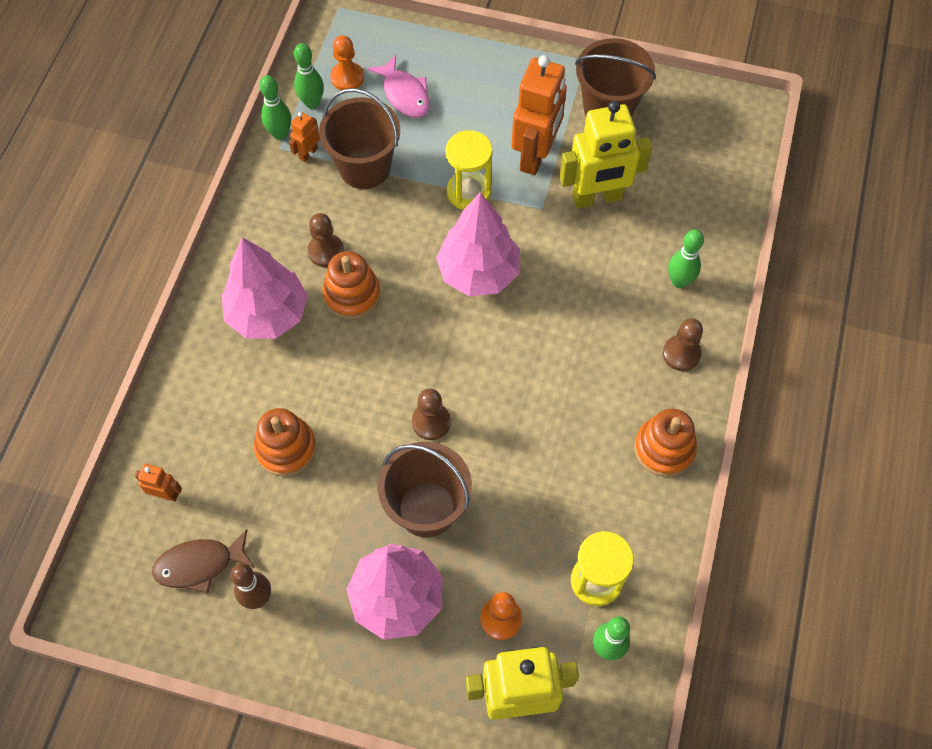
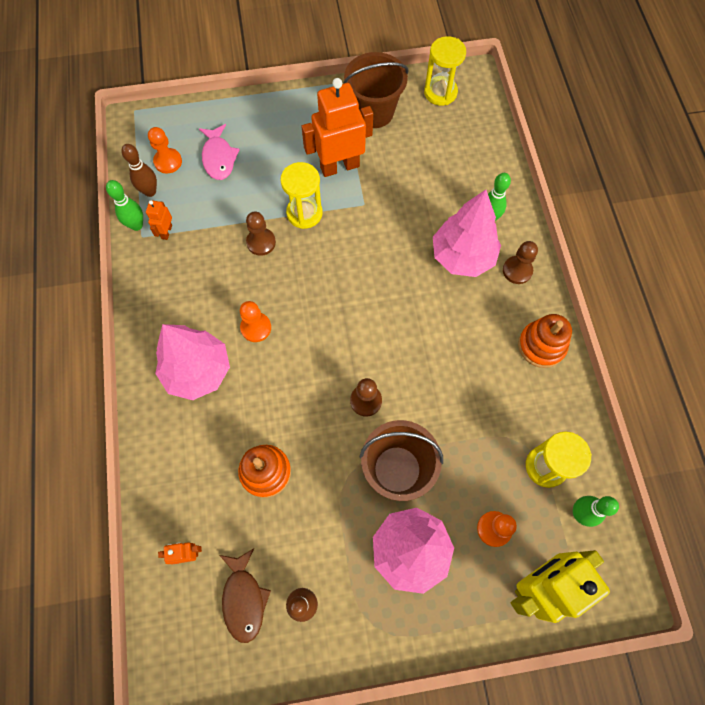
camera: 25 degrees left, 5 degrees up
(200, 565) = (244, 599): brown fish -> brown fish turned 60 degrees counterclockwise
(312, 103) = (150, 191): green bowling pin -> brown bowling pin
(326, 251) = (219, 302): brown pawn -> brown pawn (261, 242)
(352, 294) = (256, 328): orange stacking toy -> orange pawn
(364, 167) = (216, 225): brown bucket -> none
(404, 94) = (219, 158): pink fish -> pink fish turned 45 degrees clockwise
(478, 272) = (342, 271): pink tree -> pink tree (462, 256)
(535, 155) = (339, 166): orange robot -> orange robot turned 105 degrees counterclockwise
(597, 198) = (399, 180): yellow robot -> none
(700, 115) = (440, 92): none -> yellow hourglass

